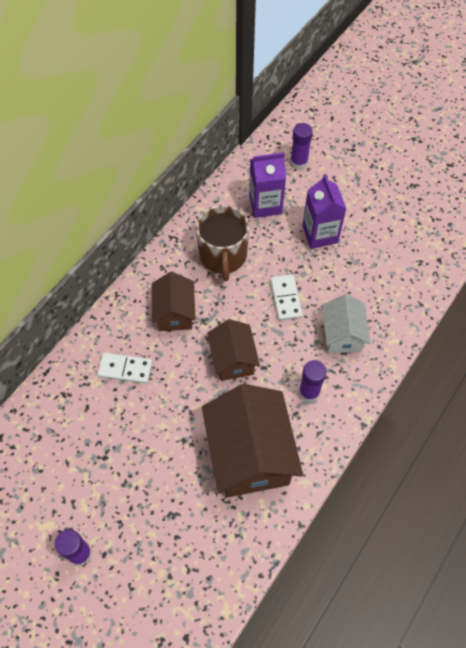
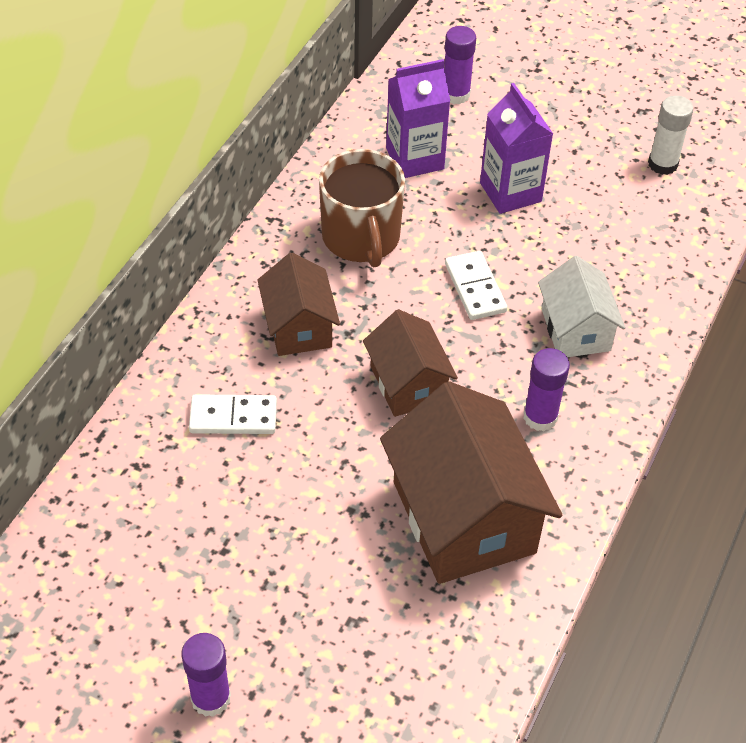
camera: 10 degrees left, 10 degrees down
(419, 224) = (662, 164): none -> white glue stick

